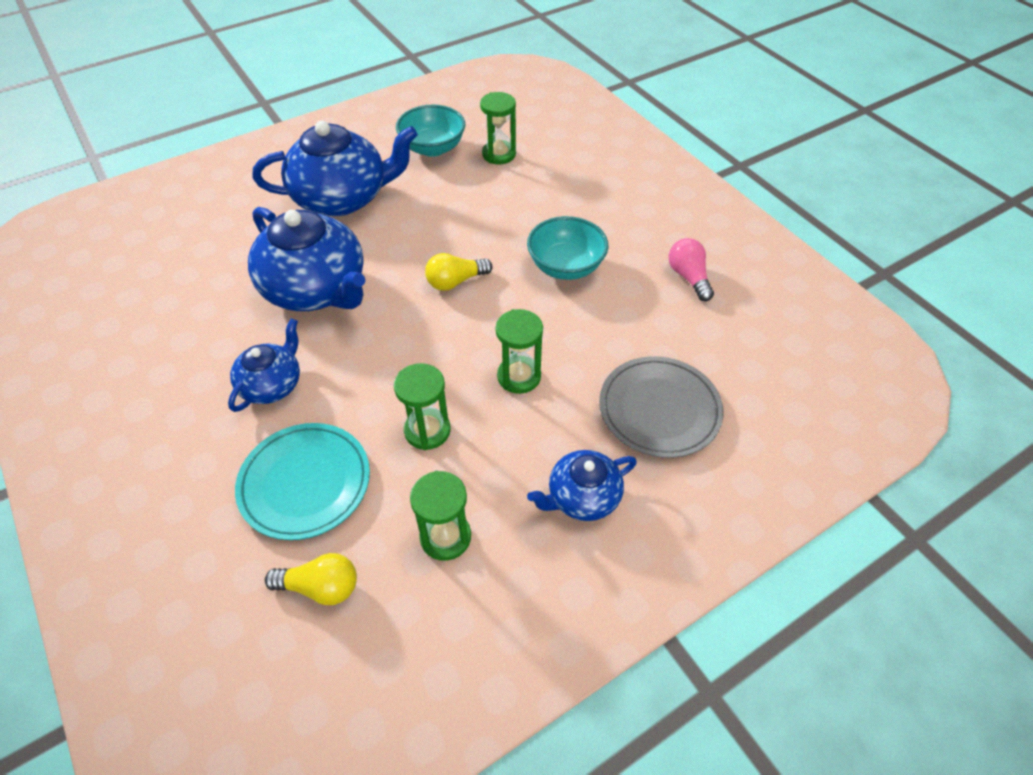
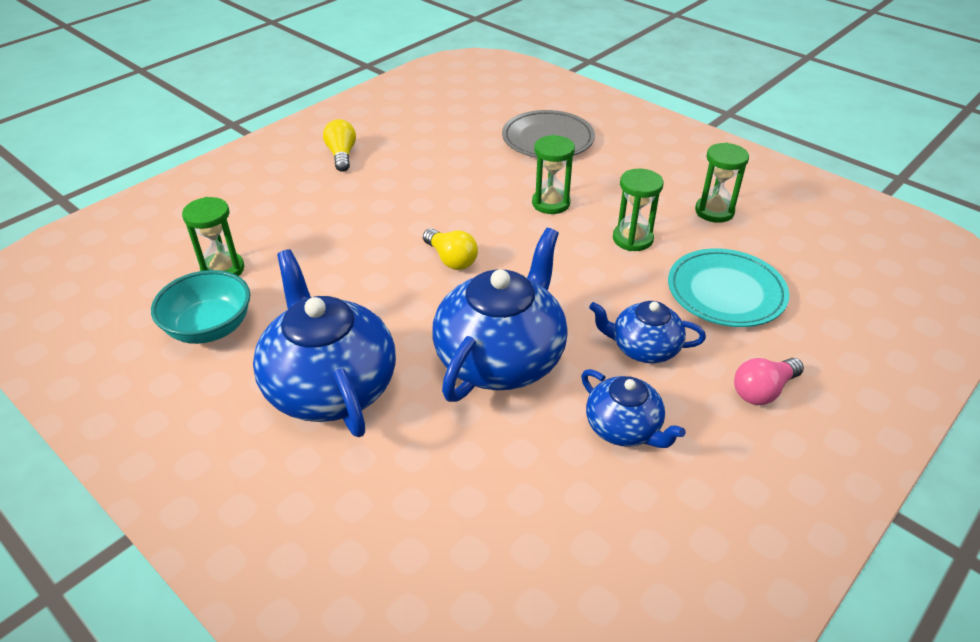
camera: 105 degrees left, 10 degrees down
(320, 587) = (796, 259): yellow light bulb -> yellow light bulb (342, 155)
(565, 266) = (407, 198): turquoise bowl -> none
(582, 497) = (641, 161): blue teapot -> blue teapot (624, 428)
(688, 277) = (400, 137): pink light bulb -> pink light bulb (763, 391)

